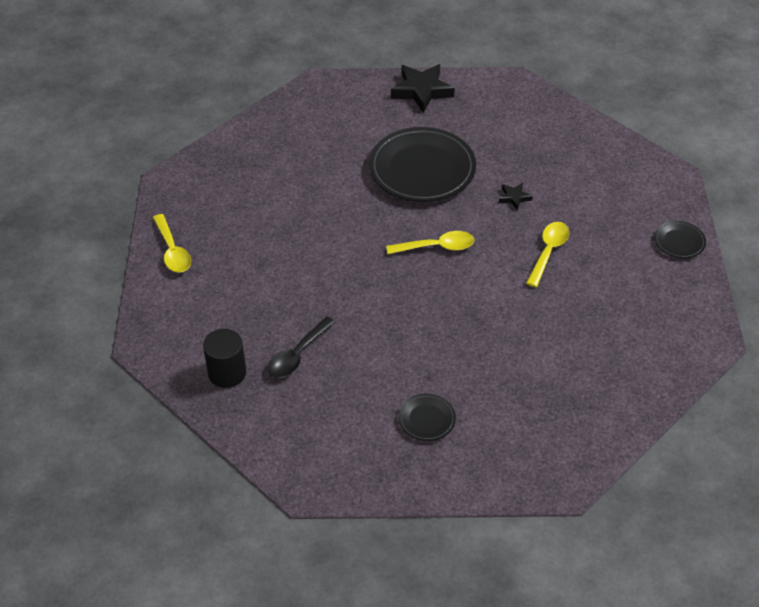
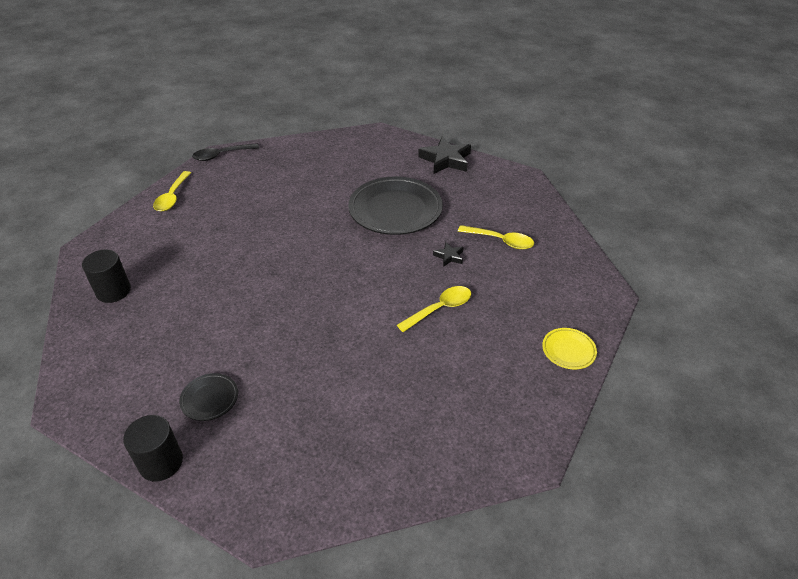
camera: 30 degrees right, 5 degrees down
(297, 355) = (172, 301): black spoon -> black spoon (221, 155)
(436, 247) = (353, 268): yellow spoon -> yellow spoon (500, 241)
(439, 485) = (161, 462): none -> black cylinder
(679, 242) = (568, 350): black plate -> yellow plate

